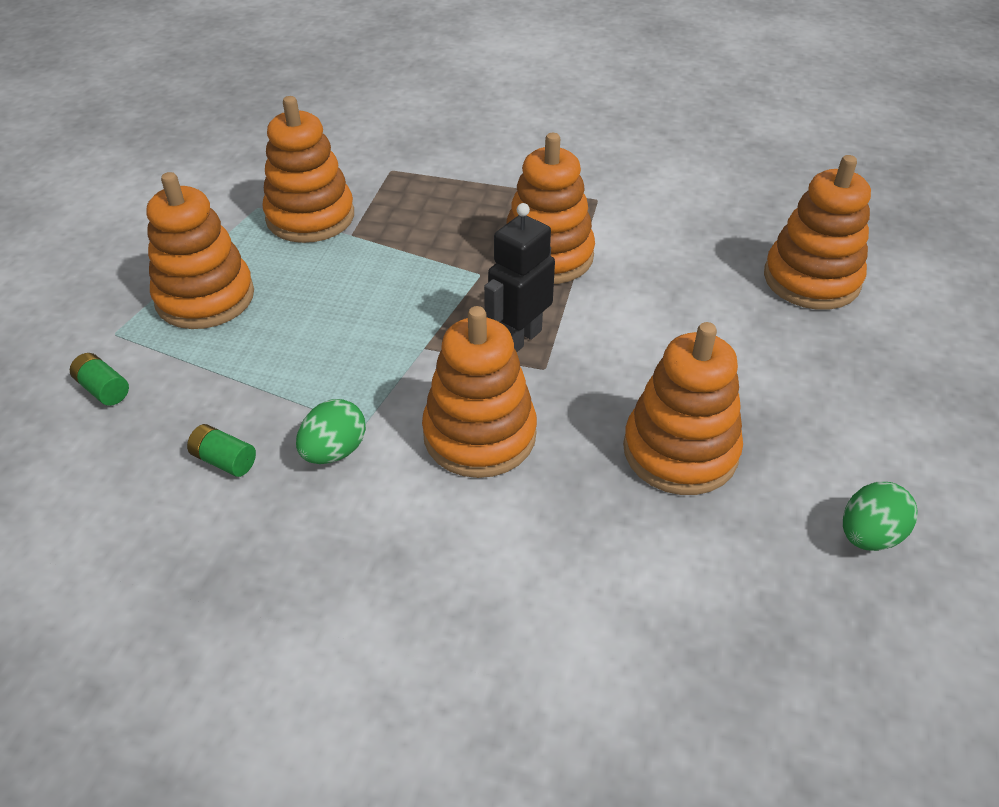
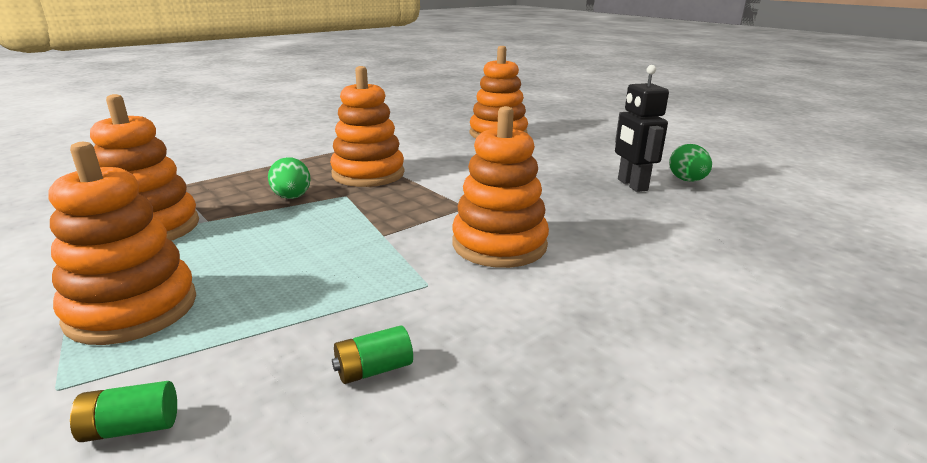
camera: 55 degrees left, 20 degrees down
(334, 451) = (440, 306): green egg -> green egg (292, 197)
(519, 339) = (428, 204): black robot -> black robot (632, 185)
(680, 451) = (584, 197): orange stacking toy -> none

